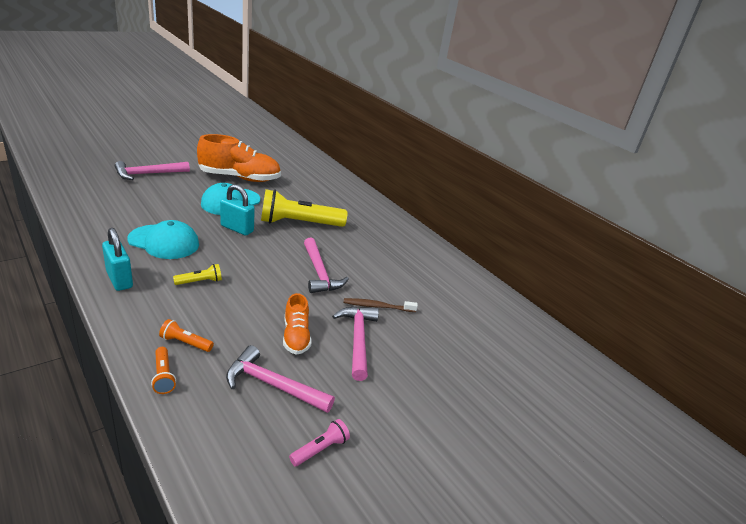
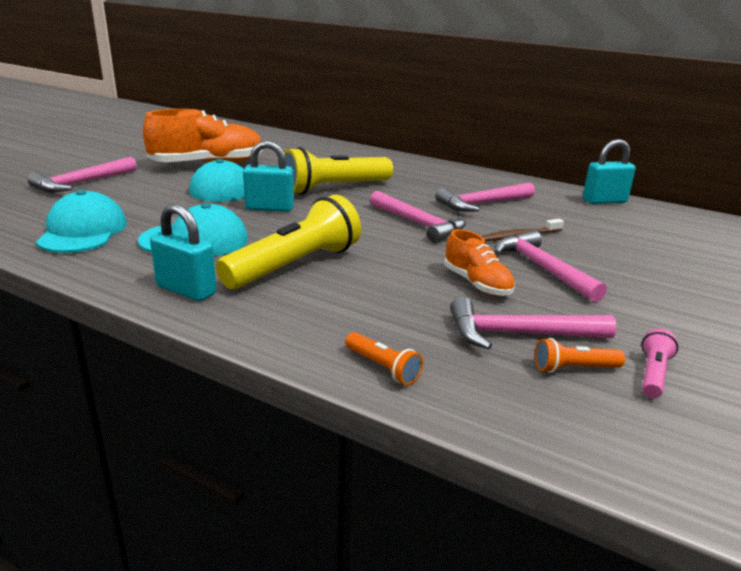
camera: 20 degrees left, 5 degrees down
(110, 215) = (83, 231): none -> turquoise cap
(185, 343) = (362, 327): orange flashlight -> orange flashlight (574, 368)
(200, 281) = (295, 265): yellow flashlight -> yellow flashlight, size x2.28
(388, 269) = (482, 204): none -> pink hammer
(490, 295) = (604, 201): none -> turquoise padlock

